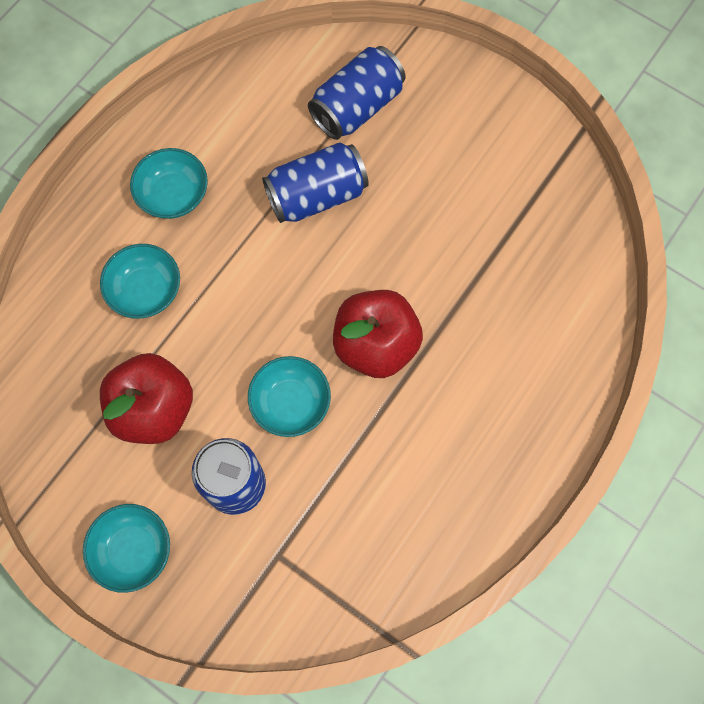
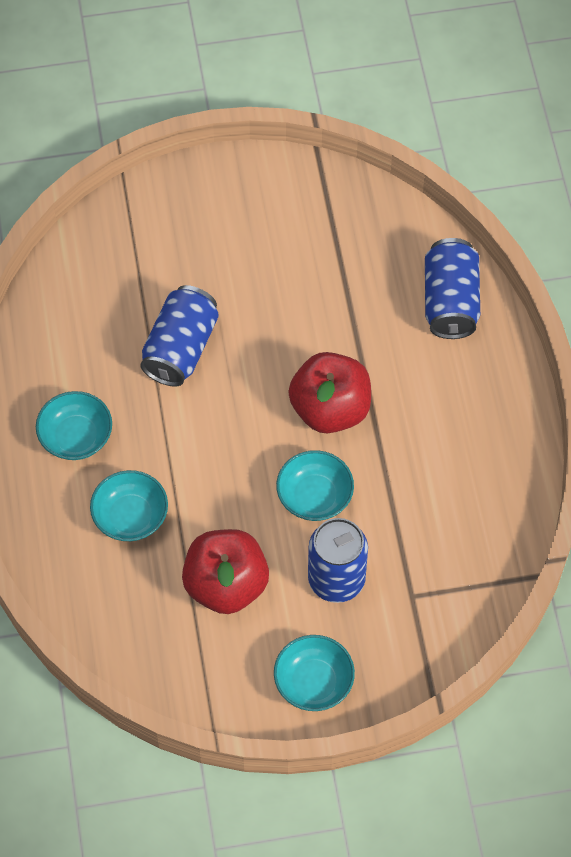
camera: 45 degrees left, 10 degrees down
(357, 107) = (142, 264): blue can -> blue can (450, 301)

